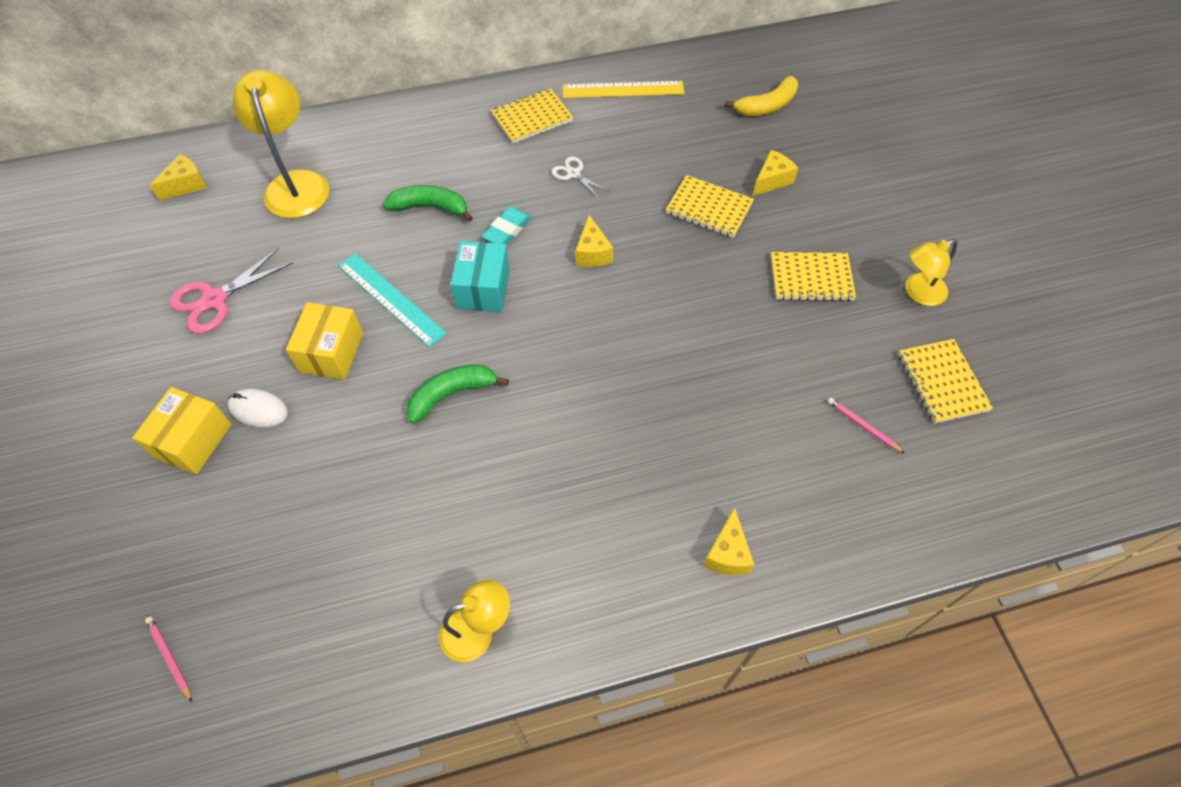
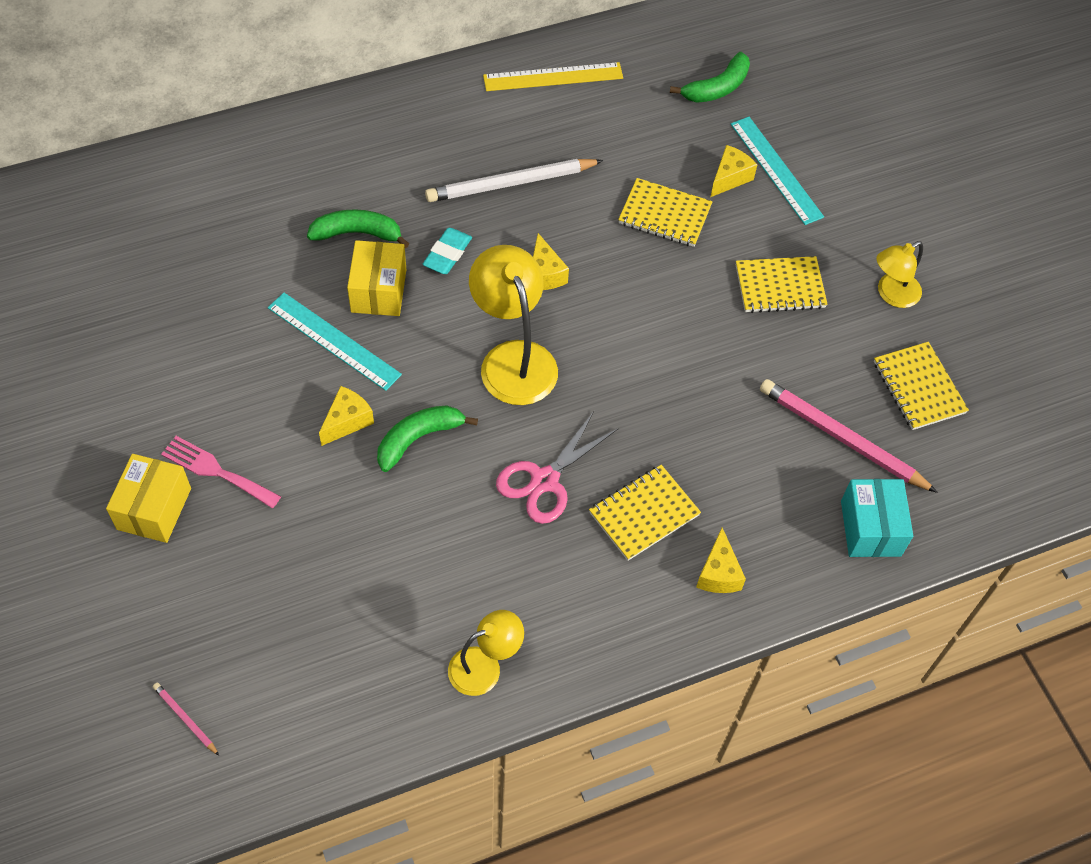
camera: 10 degrees left, 0 degrees up
(186, 185) = (71, 225): yellow cheese -> yellow cheese (347, 421)
(215, 299) = (138, 356): pink scissors -> pink scissors (544, 480)
(258, 409) = (216, 471): white mouse -> pink fork
(296, 184) = (198, 215): yellow lamp -> yellow lamp (513, 359)
(331, 352) = (281, 404): yellow box -> yellow box (378, 291)
(483, 289) = (432, 323): turquoise box -> turquoise box (870, 528)
(532, 118) = (454, 118): yellow notebook -> yellow notebook (644, 514)
(573, 174) = (511, 183): white scissors -> white pencil
(767, 106) = (717, 88): yellow banana -> green banana
(815, 176) = (776, 170): none -> turquoise ruler
(863, 426) = (842, 438): pink pencil -> pink pencil, size x2.24

